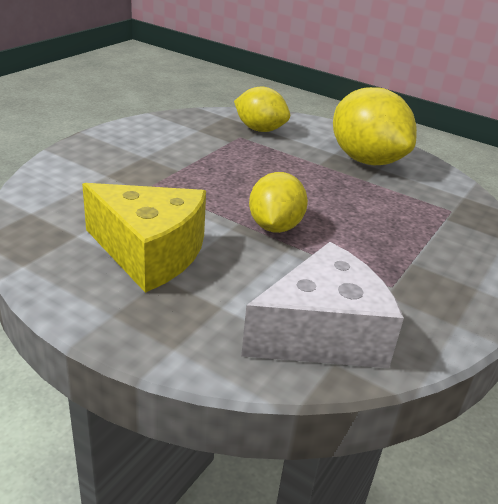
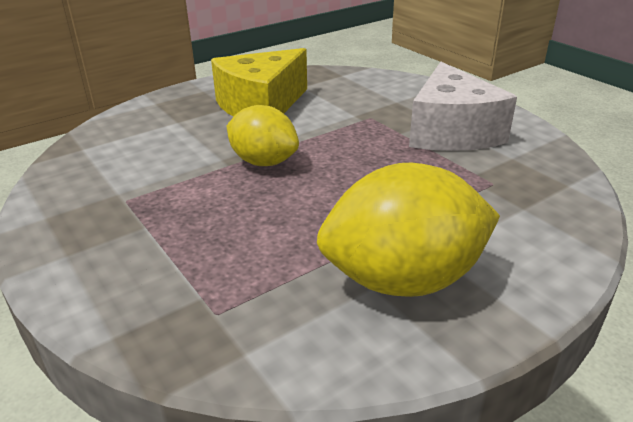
camera: 115 degrees right, 0 degrees up
(260, 129) = (520, 203): yellow lemon -> none
(322, 333) = (110, 150): white cheese -> white cheese (451, 132)

